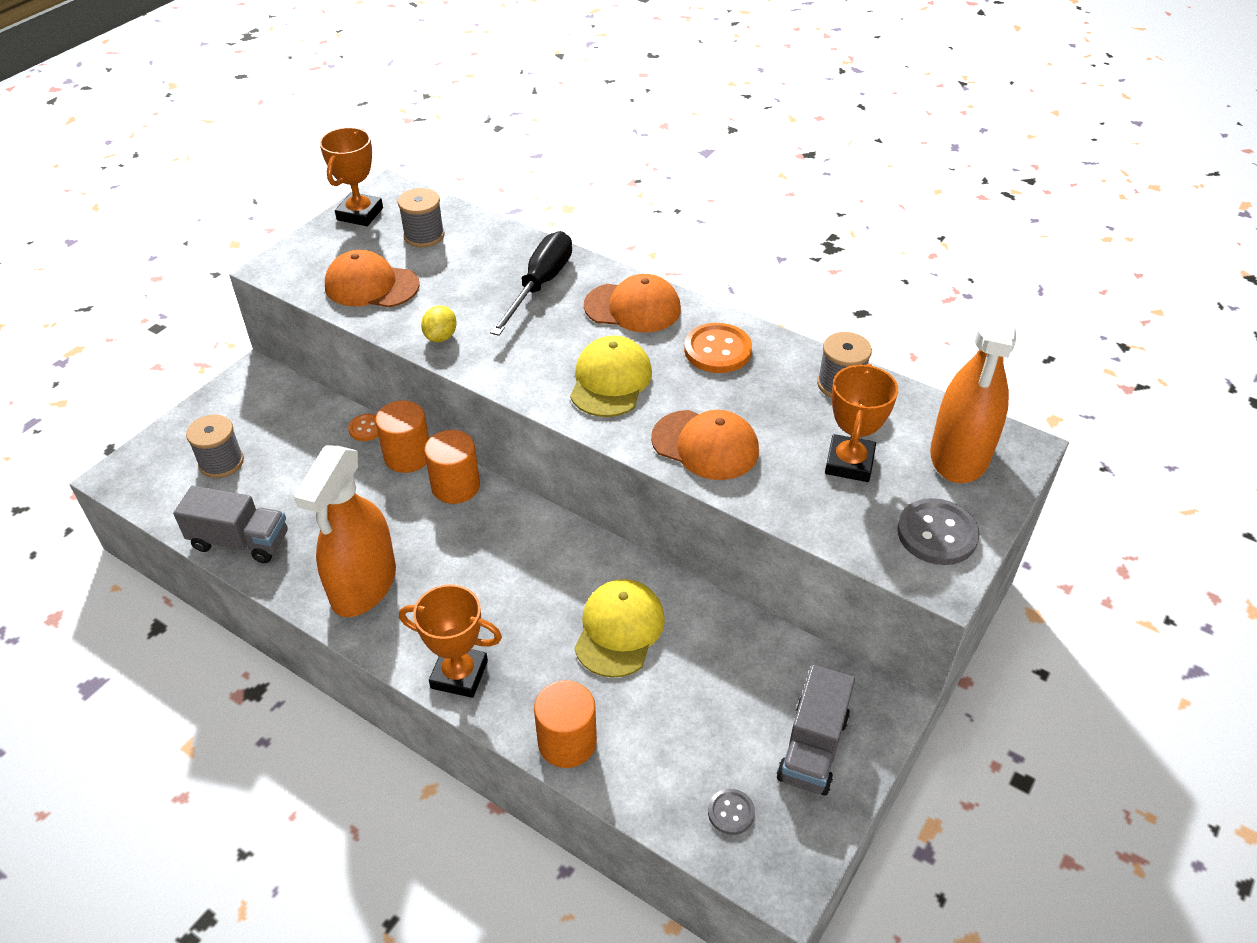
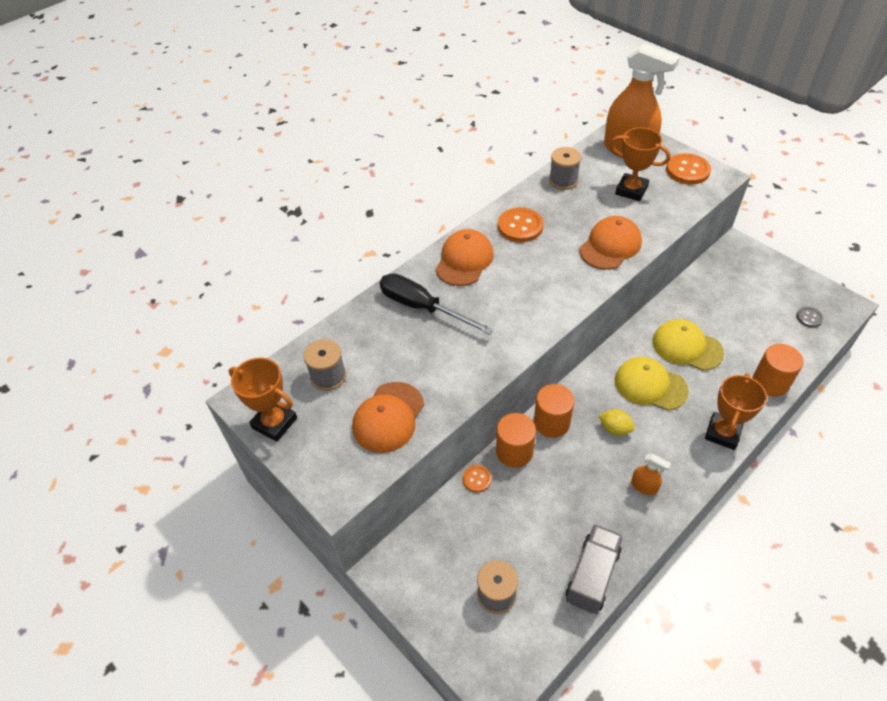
camera: 75 degrees left, 5 degrees up
(363, 585) = (644, 486): orange spray bottle -> orange spray bottle, size x0.42
(441, 337) = (470, 373): yellow lemon -> yellow lemon (615, 429)
(610, 381) = (541, 282): yellow cap -> yellow cap (650, 385)
(812, 747) = (766, 278): grey truck -> none
(937, 534) = (687, 170): grey button -> orange button

